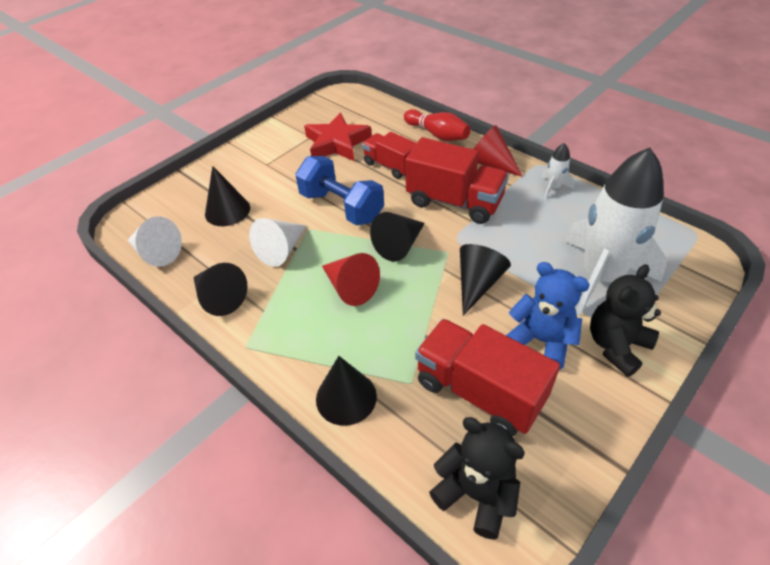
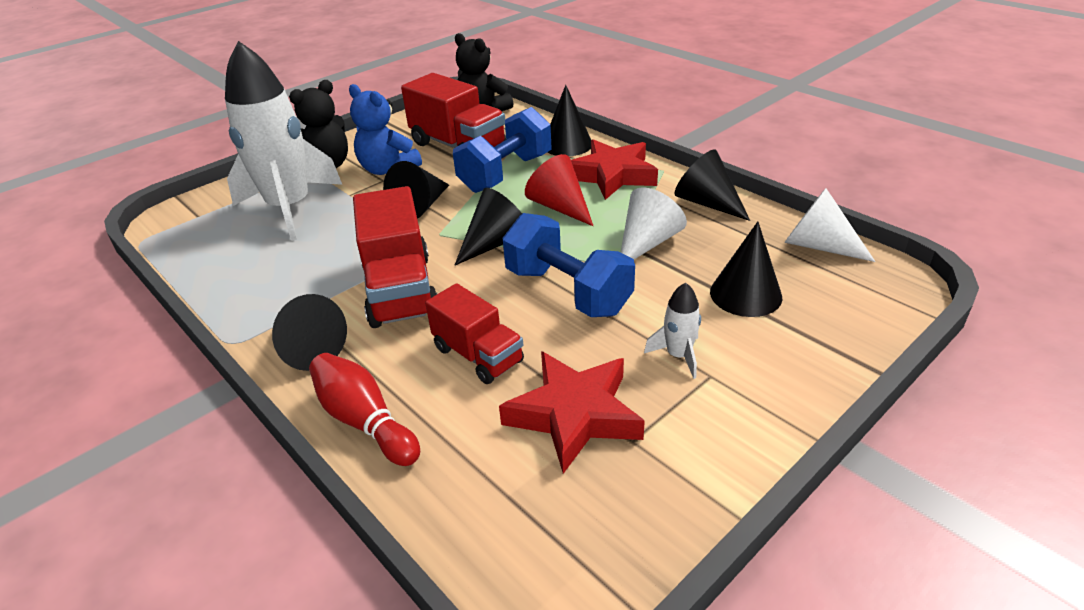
camera: 175 degrees left, 10 degrees down
(298, 336) = (612, 175): none -> red star
(409, 337) = (506, 173): none -> blue dumbbell
(454, 202) = (400, 290): red truck -> red truck turned 135 degrees counterclockwise
(491, 163) = (307, 348): red cone -> black cone
(553, 188) = (247, 303): white rocket -> white rocket (678, 355)

